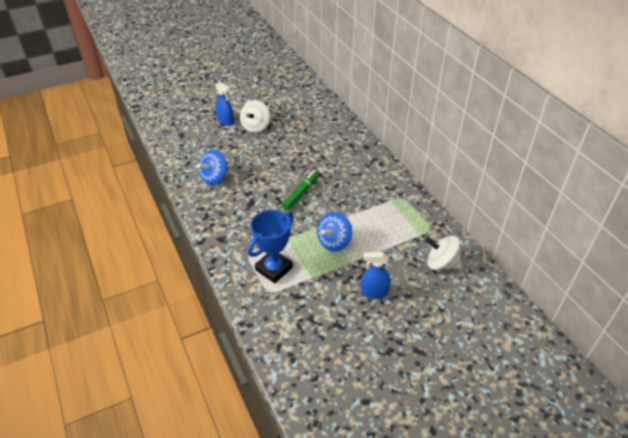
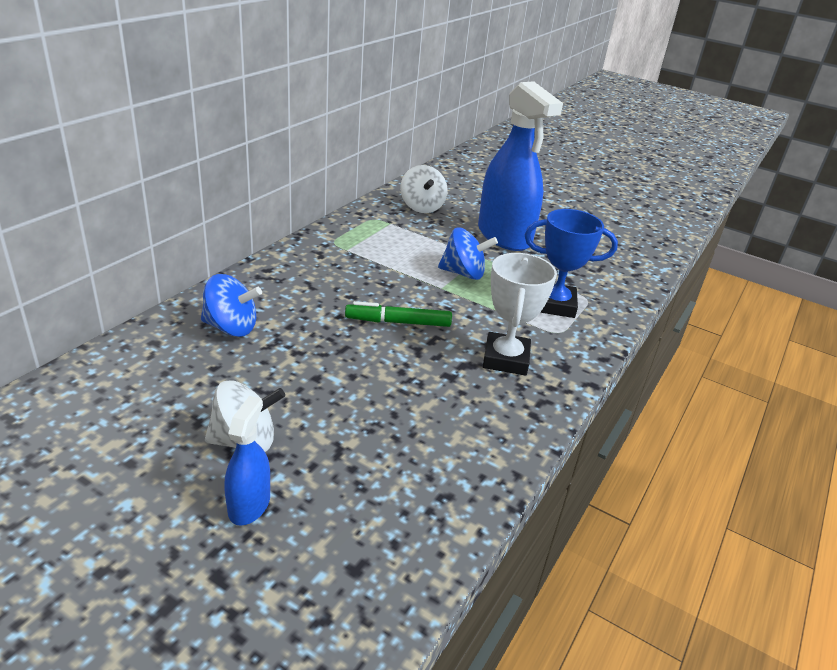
camera: 125 degrees left, 10 degrees down
(214, 178) = (451, 432): blue spinning top -> blue spinning top (231, 327)
(244, 218) = (506, 359): none -> white trophy
(374, 292) = (504, 236): blue spray bottle -> blue spray bottle, size x2.15

